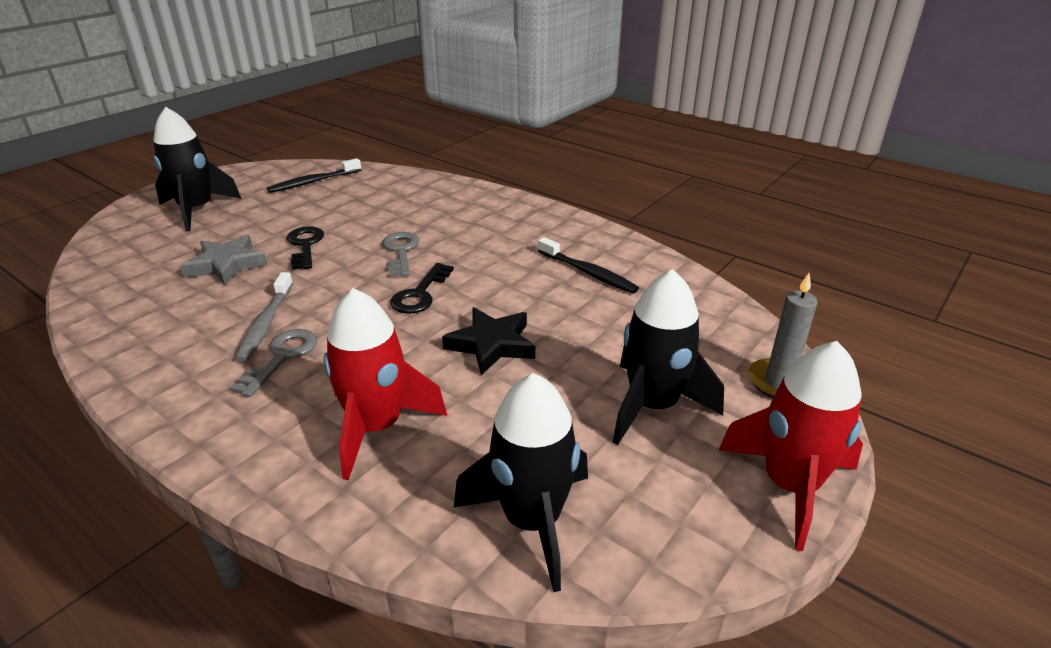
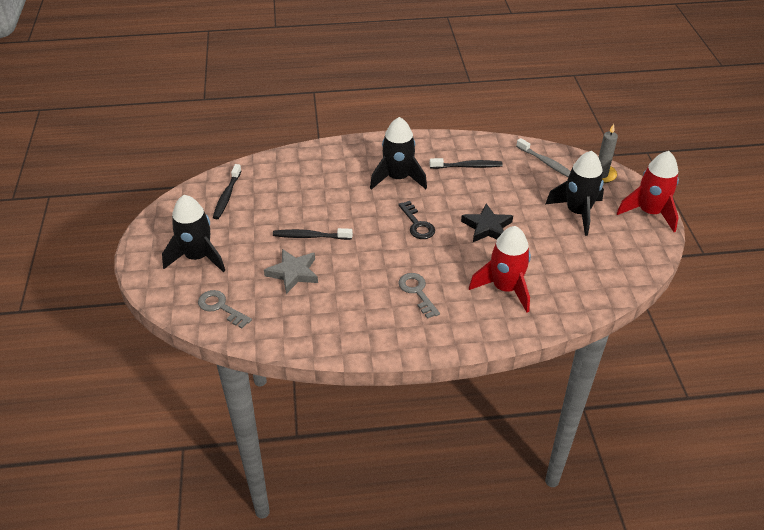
camera: 45 degrees left, 10 degrees up
(266, 323) = (378, 284): grey toothbrush -> grey toothbrush (546, 163)
(305, 245) = (310, 236): black key -> black toothbrush
(401, 251) = (366, 208): grey key -> grey key (220, 307)
(532, 521) = (601, 278): black rocket -> black rocket (398, 178)

